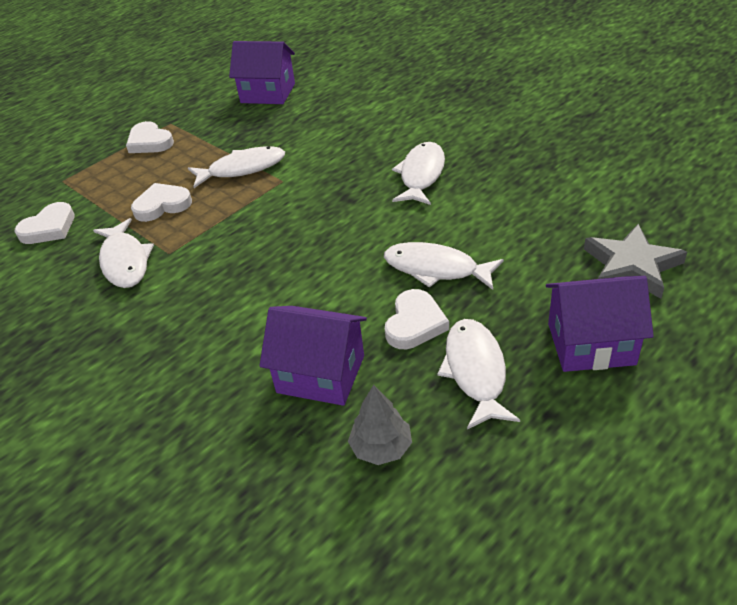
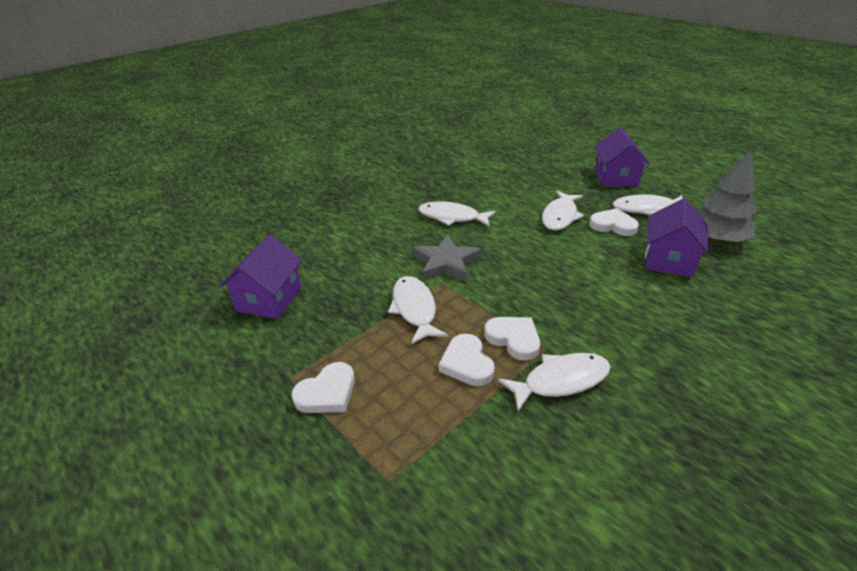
camera: 90 degrees left, 5 degrees down
(49, 228) = (498, 471): white heart -> white heart (514, 339)
(381, 448) = (715, 239): grey tree -> grey tree, size x1.70
(631, 266) = (553, 162): grey star -> grey star (446, 263)

